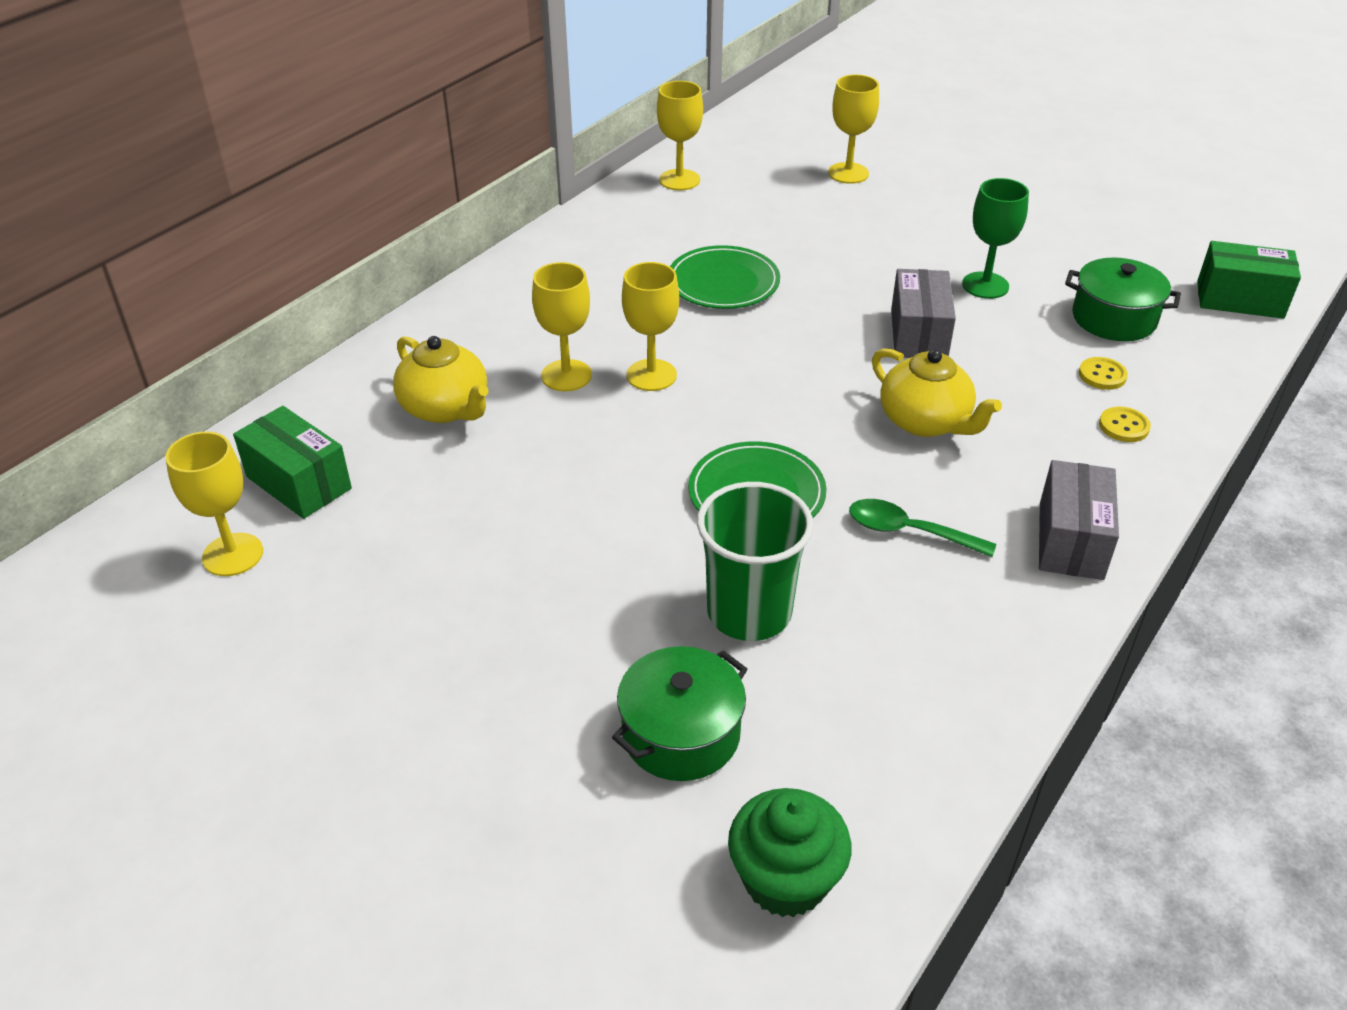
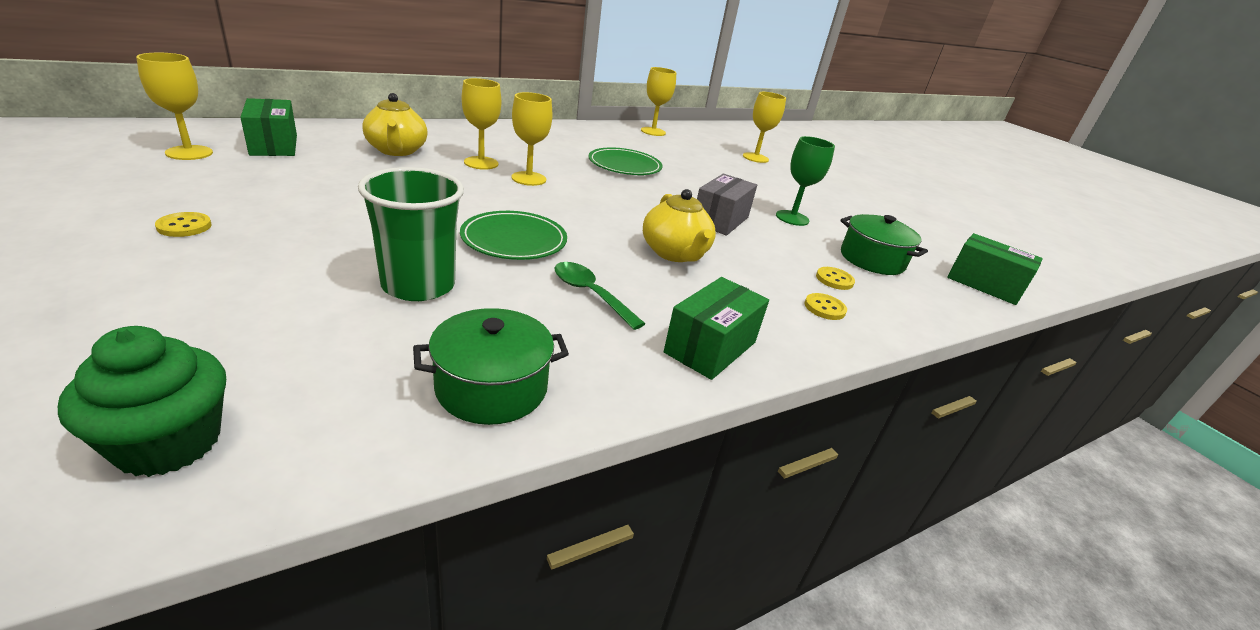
camera: 20 degrees right, 10 degrees down
(426, 668) = (184, 226): none -> yellow button
(681, 734) = (264, 321): green pot -> green pot (492, 387)
(1070, 540) = (710, 347): grey box -> green box

